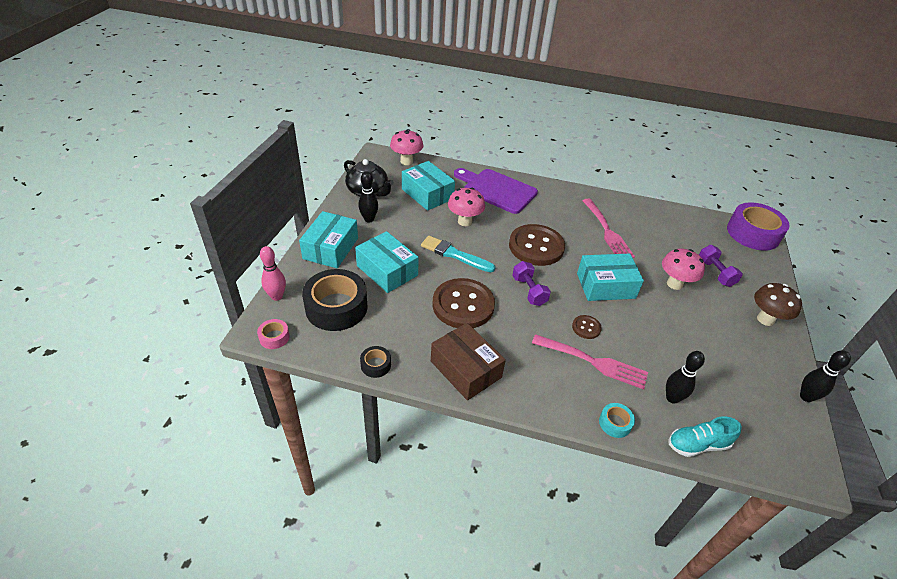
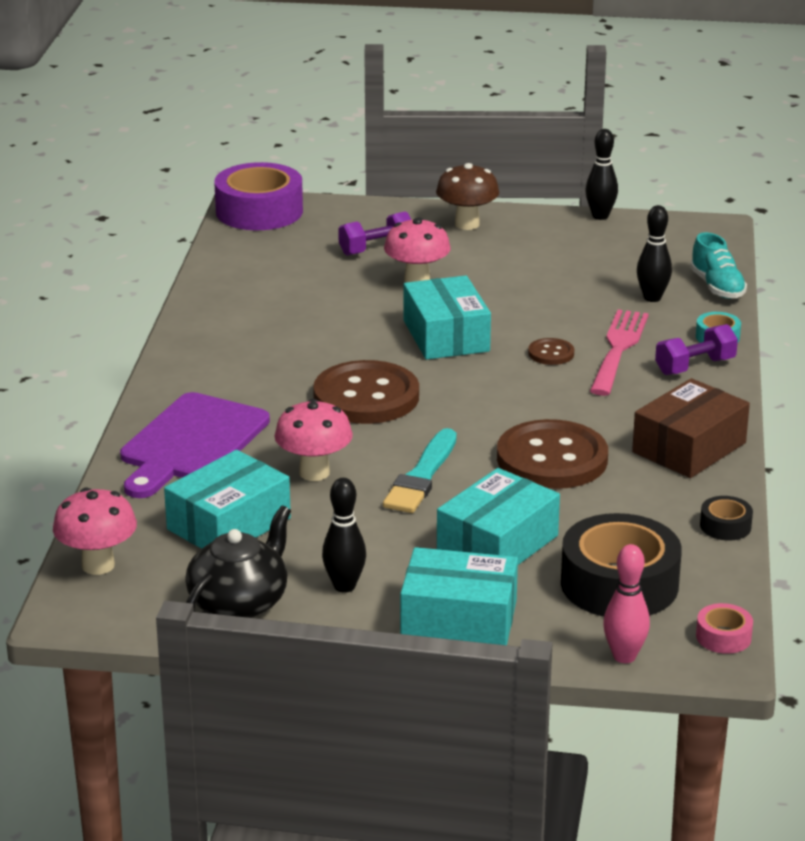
camera: 95 degrees left, 15 degrees down
(529, 291) = (489, 401): purple dumbbell -> purple dumbbell (695, 366)
(607, 231) = (296, 331): pink fork -> none

